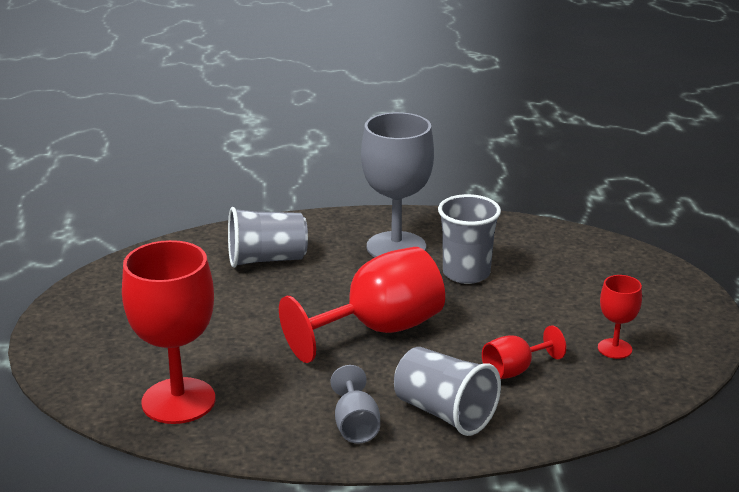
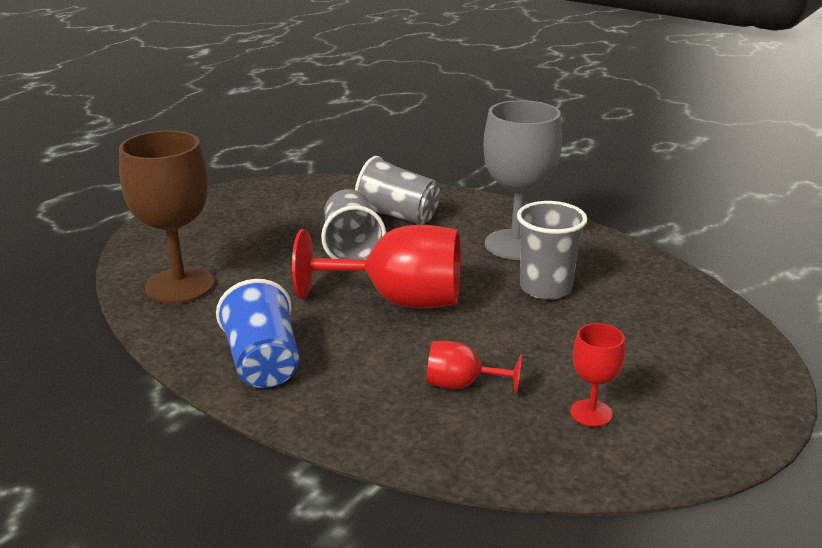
camera: 40 degrees right, 0 degrees up
(178, 401) = (180, 286): red goblet -> brown goblet
(355, 426) = (263, 363): grey goblet -> blue cup
(444, 413) = (345, 389): grey cup -> grey cup (351, 248)

